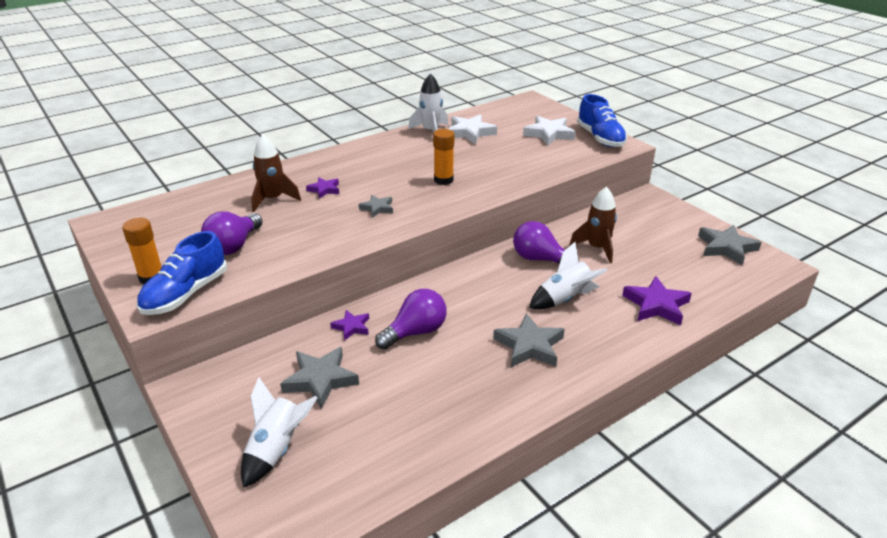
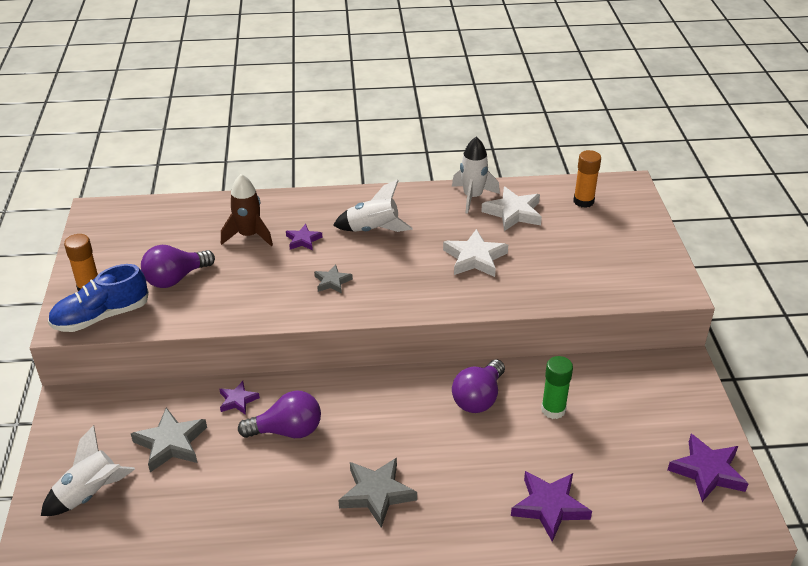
camera: 30 degrees right, 5 degrees up
(443, 180) = (427, 269): orange glue stick -> orange glue stick (583, 201)
(540, 259) = (478, 398): purple light bulb -> purple light bulb turned 120 degrees counterclockwise
(549, 134) = (601, 244): white star -> white star (475, 258)
(565, 299) = (459, 457): white rocket -> white rocket (373, 230)
(597, 248) = (553, 410): brown rocket -> green glue stick
(600, 138) = (657, 271): blue shoe -> none
(726, 248) = (707, 471): grey star -> purple star

